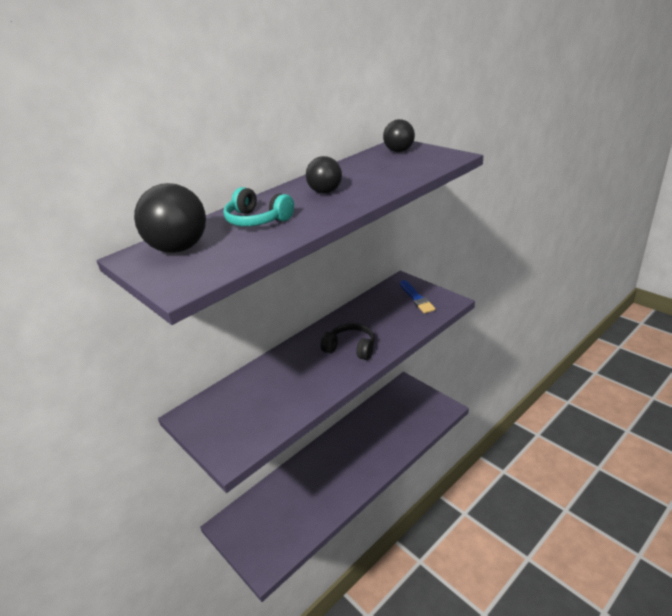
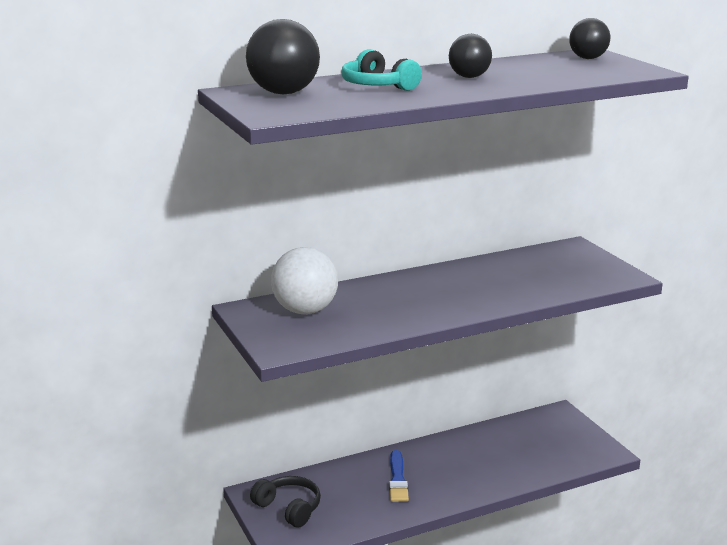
camera: 15 degrees right, 10 degrees down
(236, 403) = (305, 311): none -> white ball
(350, 348) = (468, 293): black headphones -> black headphones (289, 508)
(416, 298) = (584, 266): blue brush -> blue brush (397, 479)

